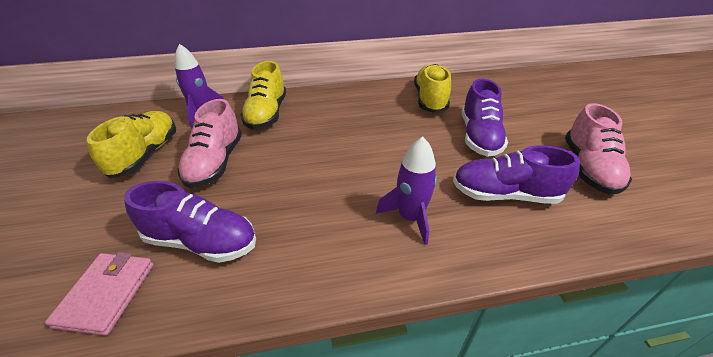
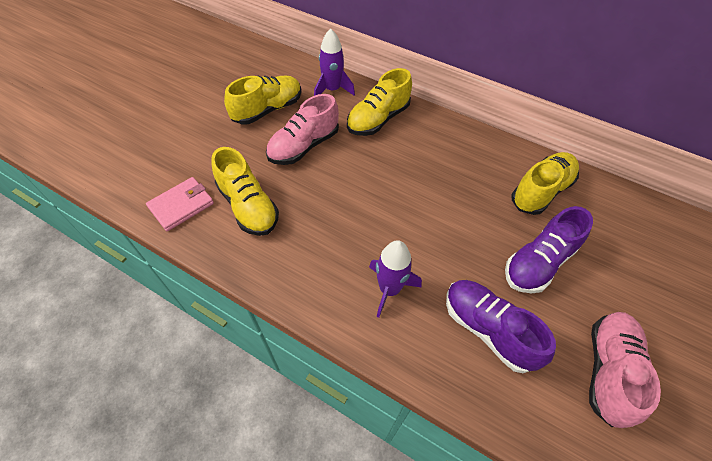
camera: 40 degrees right, 15 degrees up
(202, 241) = (248, 206): purple shoe -> yellow shoe
(588, 168) = (608, 371): pink shoe -> pink shoe turned 150 degrees clockwise

